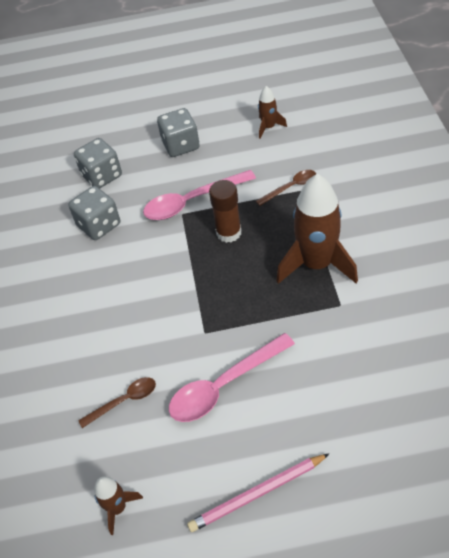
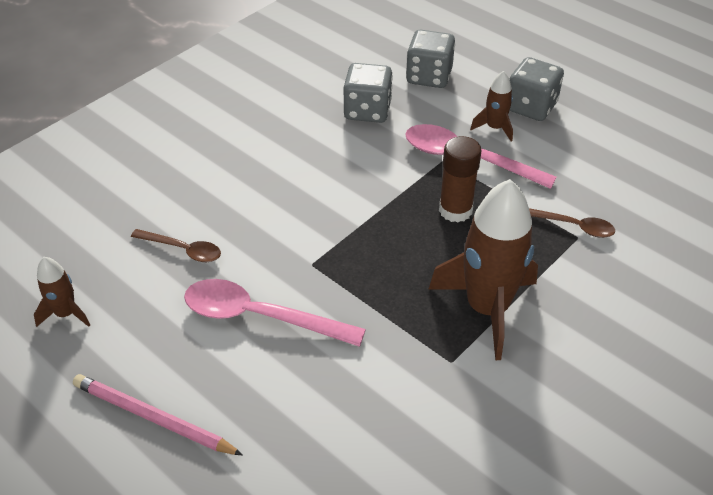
camera: 45 degrees right, 5 degrees down
(268, 127) = (637, 159): brown rocket -> brown rocket (494, 128)

